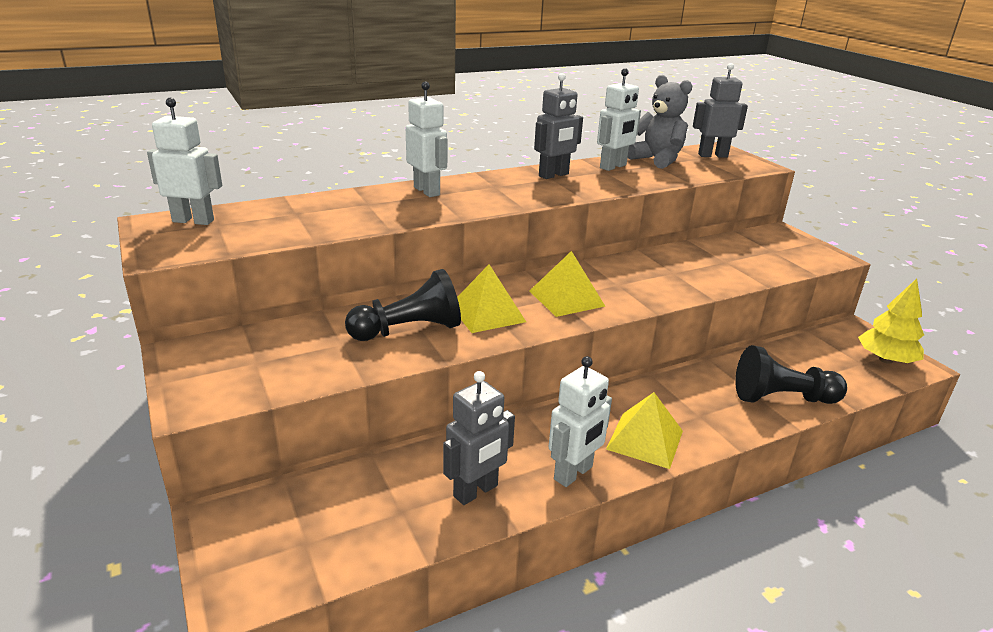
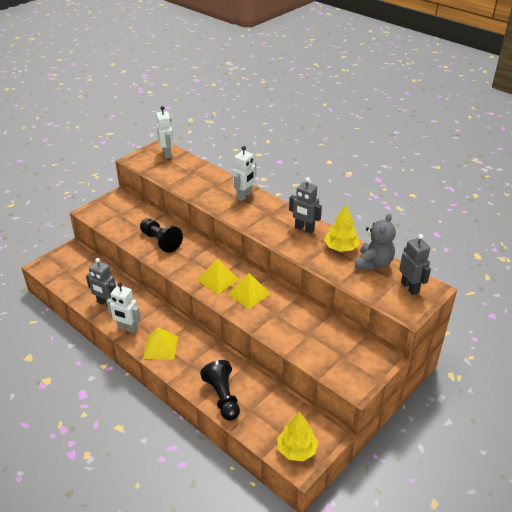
camera: 70 degrees right, 10 degrees up
(487, 313) = (188, 258): yellow pyramid -> yellow pyramid (249, 294)
(613, 167) = (341, 248): white robot -> yellow tree

